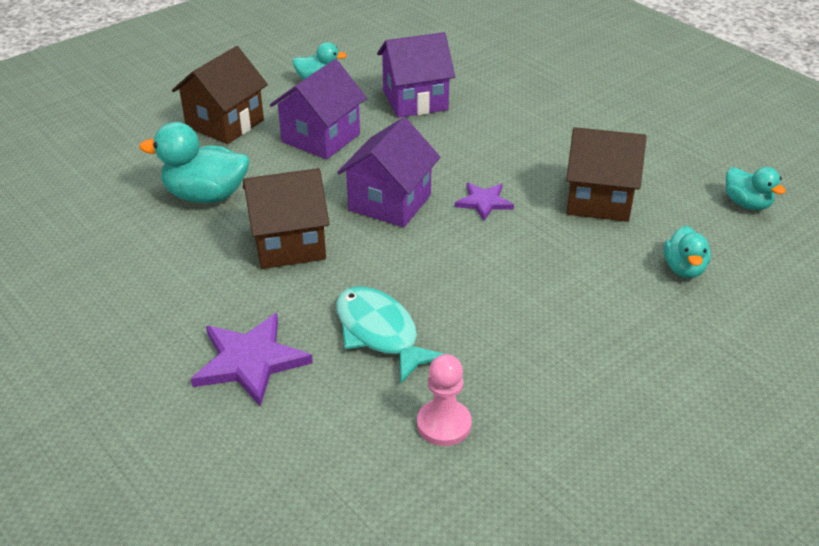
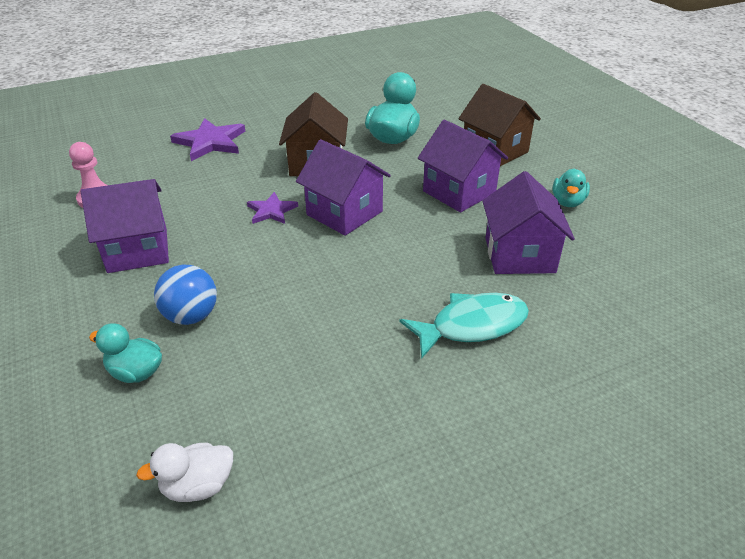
camera: 105 degrees right, 0 degrees up
(380, 333) = (196, 187): turquoise fish -> turquoise fish (472, 326)
(484, 202) = (318, 264): purple star -> purple star (271, 211)
(528, 335) = (138, 250): none -> purple house
(599, 200) = (280, 344): brown house -> none
(600, 259) = (191, 316): none -> blue ball
(747, 204) = (198, 486): turquoise duck -> white duck

